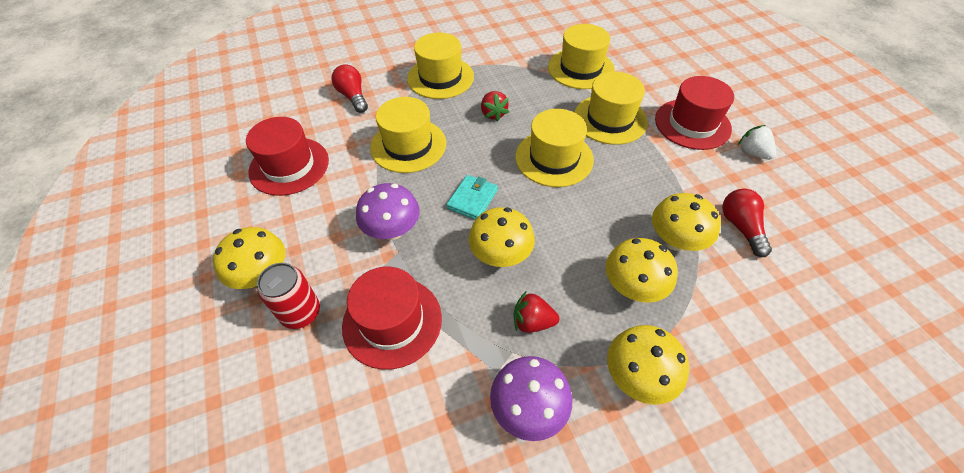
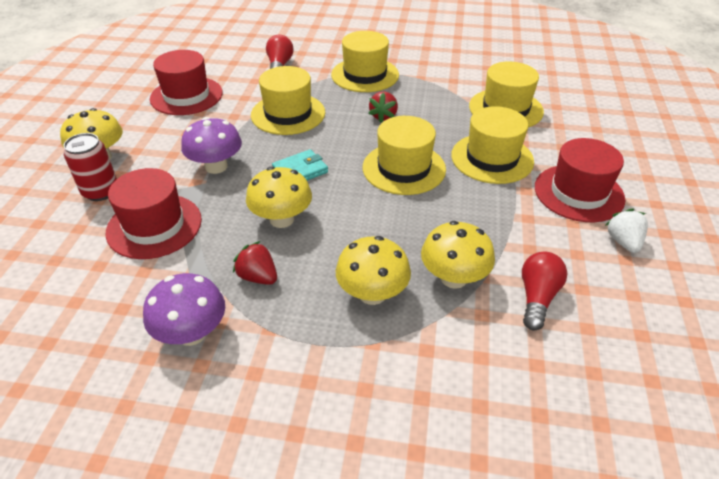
camera: 30 degrees right, 10 degrees down
(637, 376) = (304, 360): yellow mushroom -> none

